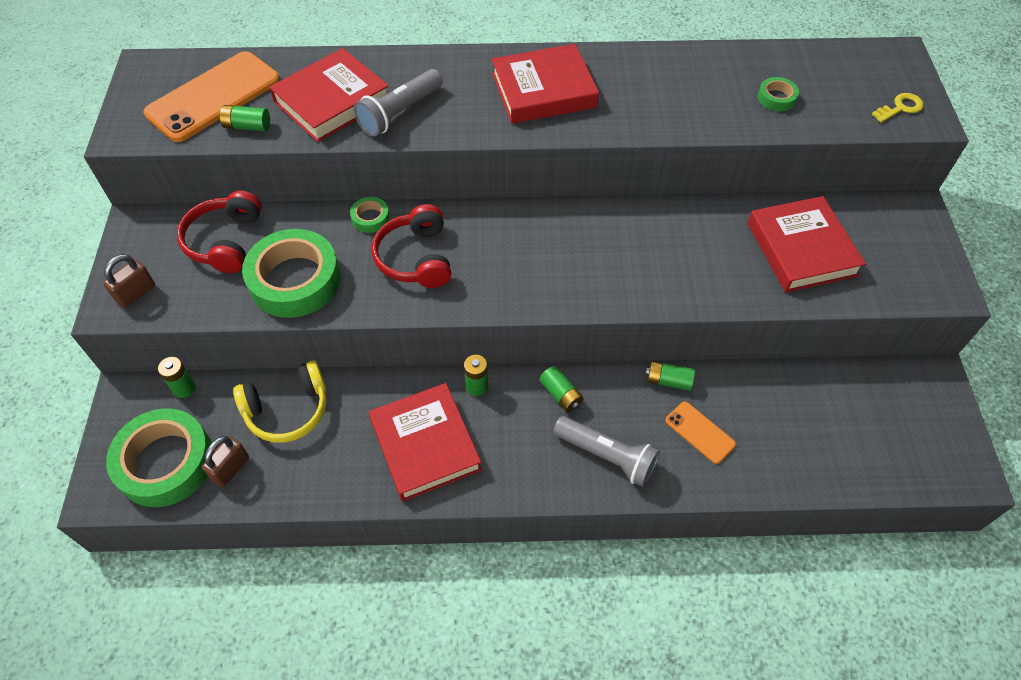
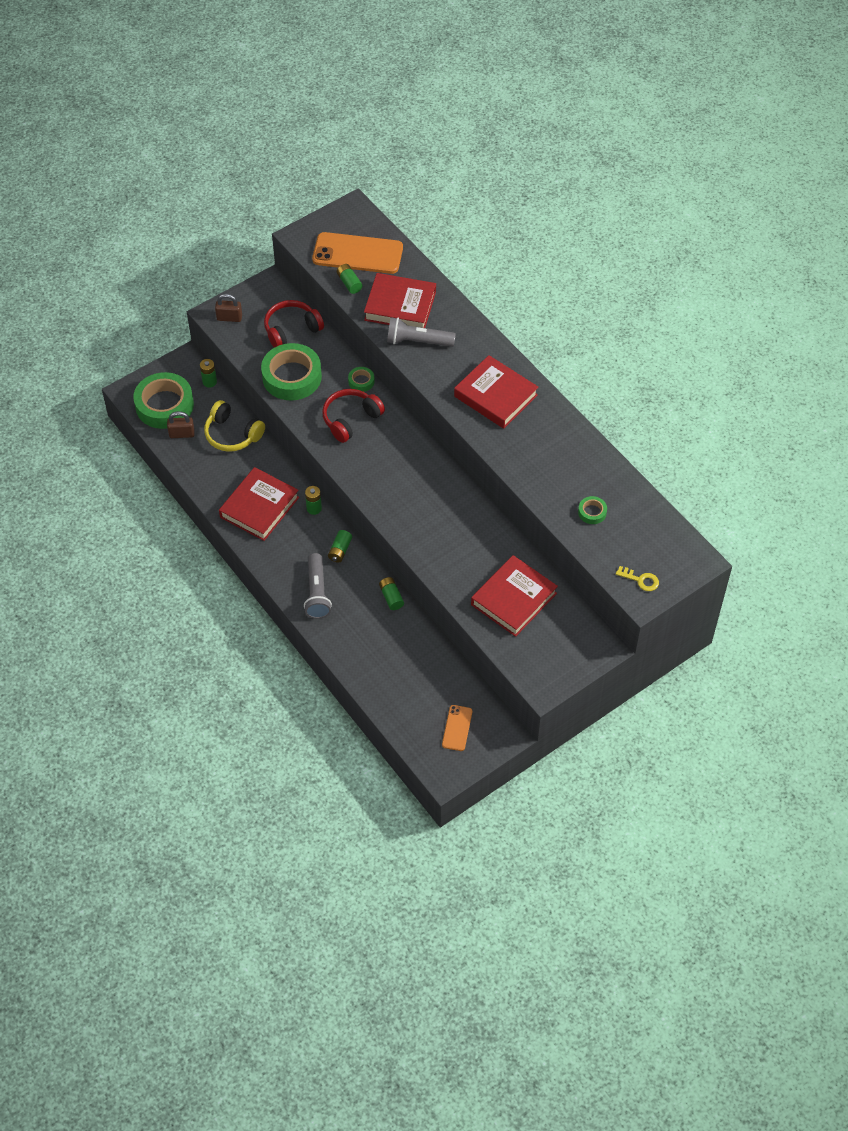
camera: 55 degrees right, 0 degrees up
(700, 432) = (367, 629): orange phone -> orange phone (457, 728)

